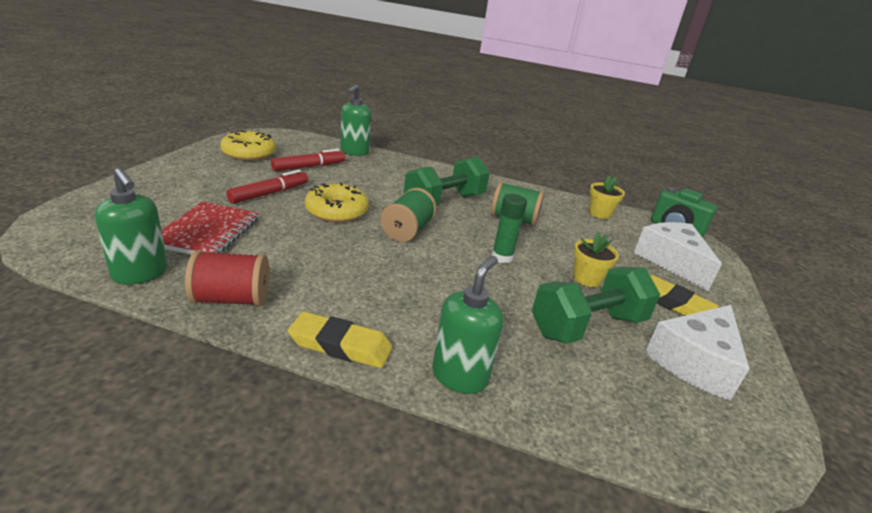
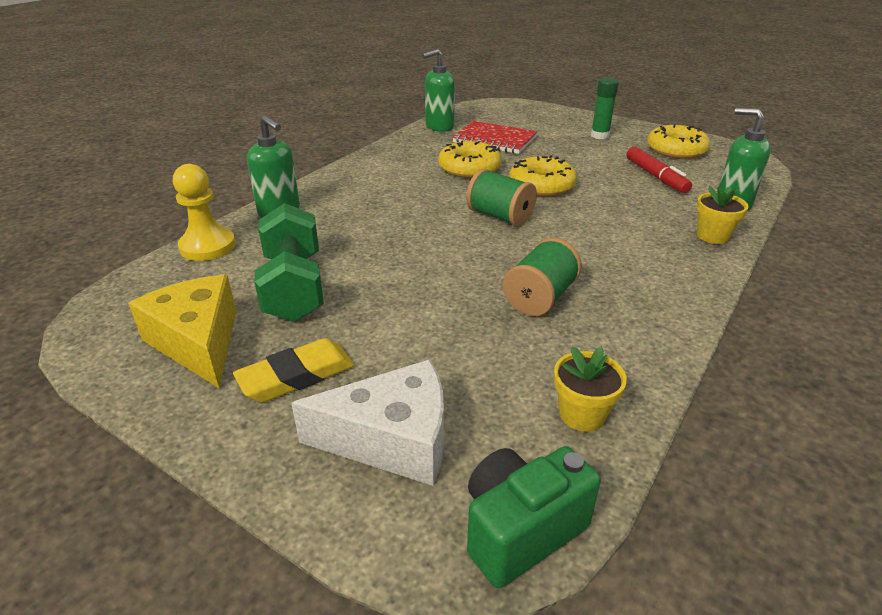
camera: 110 degrees right, 5 degrees up
(231, 299) = (402, 148): red spool -> none
(269, 193) = (573, 158): red marker -> none
(299, 247) = (469, 168): none -> yellow donut
(341, 345) = (336, 177): yellow eraser -> none
(444, 202) = (584, 250): green dumbbell -> none
(502, 257) = (436, 264): green glue stick -> green glue stick (599, 136)
(573, 417) = (208, 246): none -> yellow pawn
(587, 279) = (374, 317): yellow flower pot -> yellow flower pot (712, 236)
(695, 362) = (198, 342): white cheese -> yellow cheese

